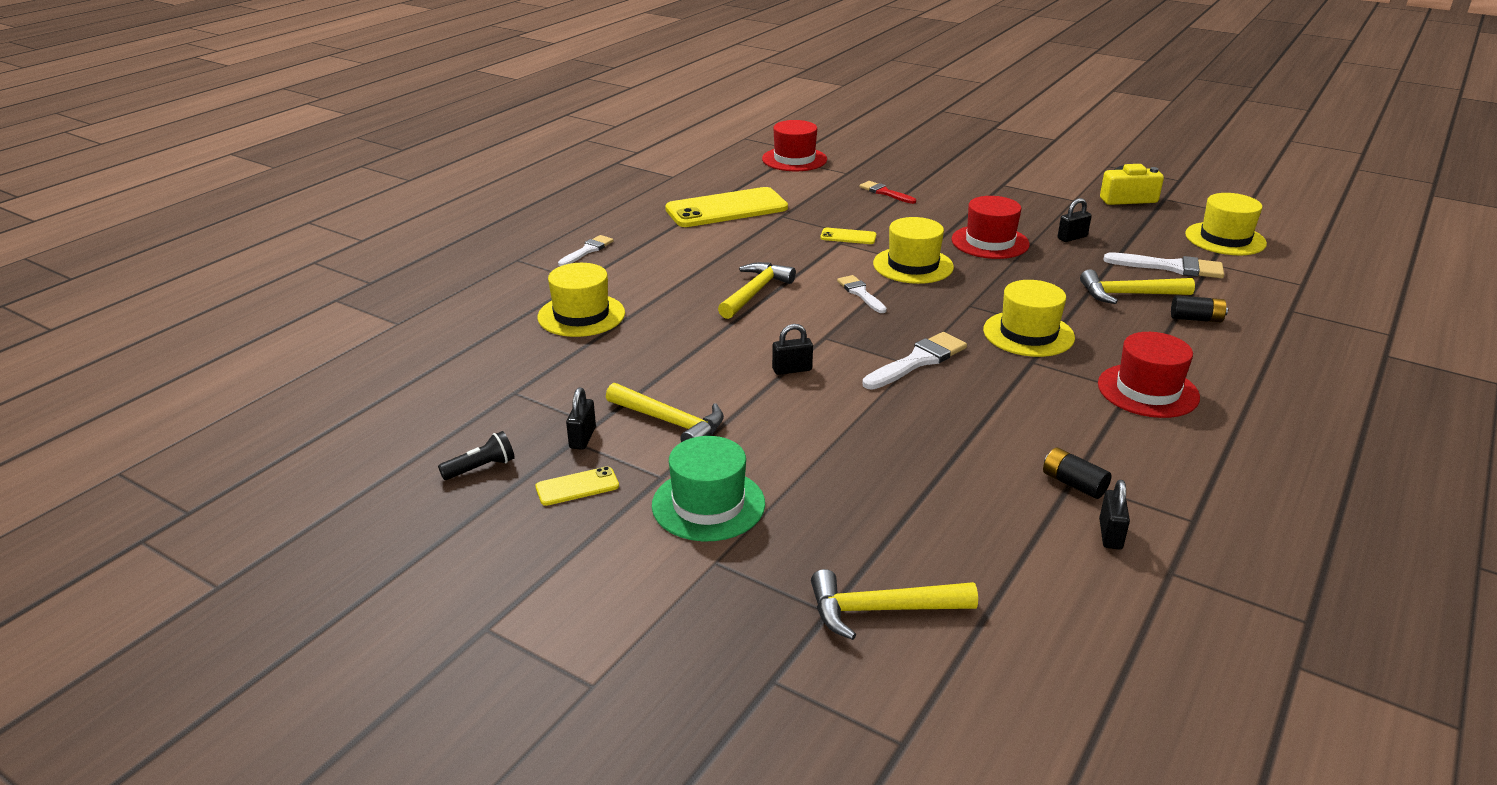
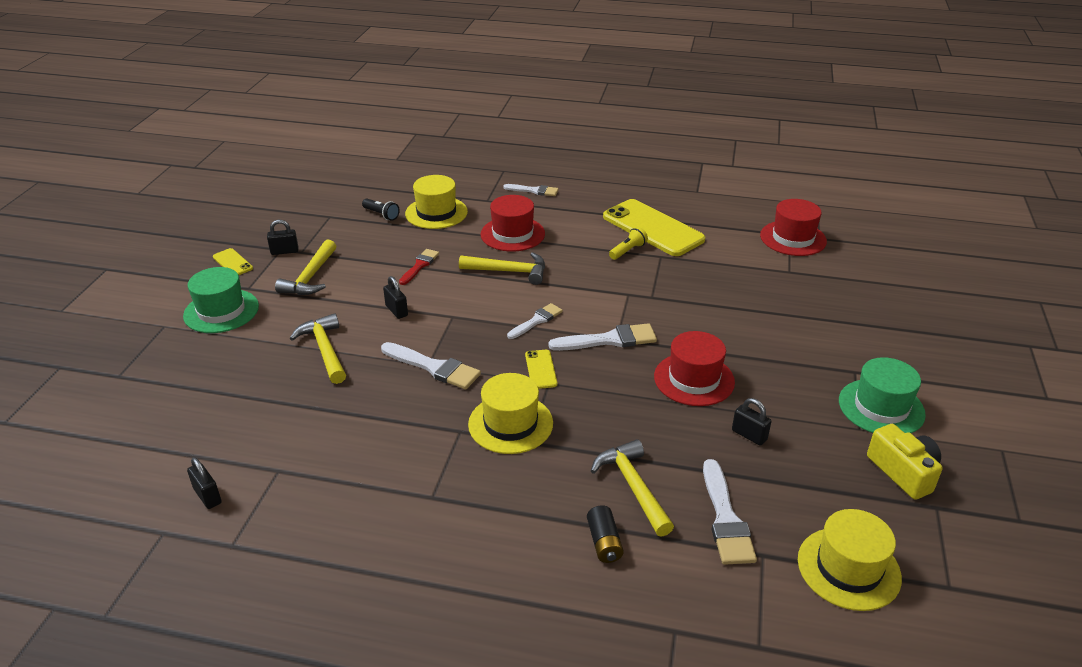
camera: 70 degrees right, 5 degrees up
(481, 468) = (246, 228): black flashlight -> black flashlight (381, 215)
(760, 228) = (628, 251): none -> yellow flashlight
(848, 236) = (643, 296): yellow phone -> yellow phone (541, 369)
(881, 610) = (119, 396): yellow hammer -> yellow hammer (325, 350)
(885, 193) = (760, 300): red brush -> red brush (419, 266)
(913, 265) = (609, 340): yellow hat -> white brush
(1050, 187) = (881, 407): none -> green hat
(1073, 484) = (272, 471): black battery -> none
(1110, 534) = (207, 496): black padlock -> black padlock turned 60 degrees clockwise
(1148, 391) = (435, 509): red hat -> red hat (512, 234)

